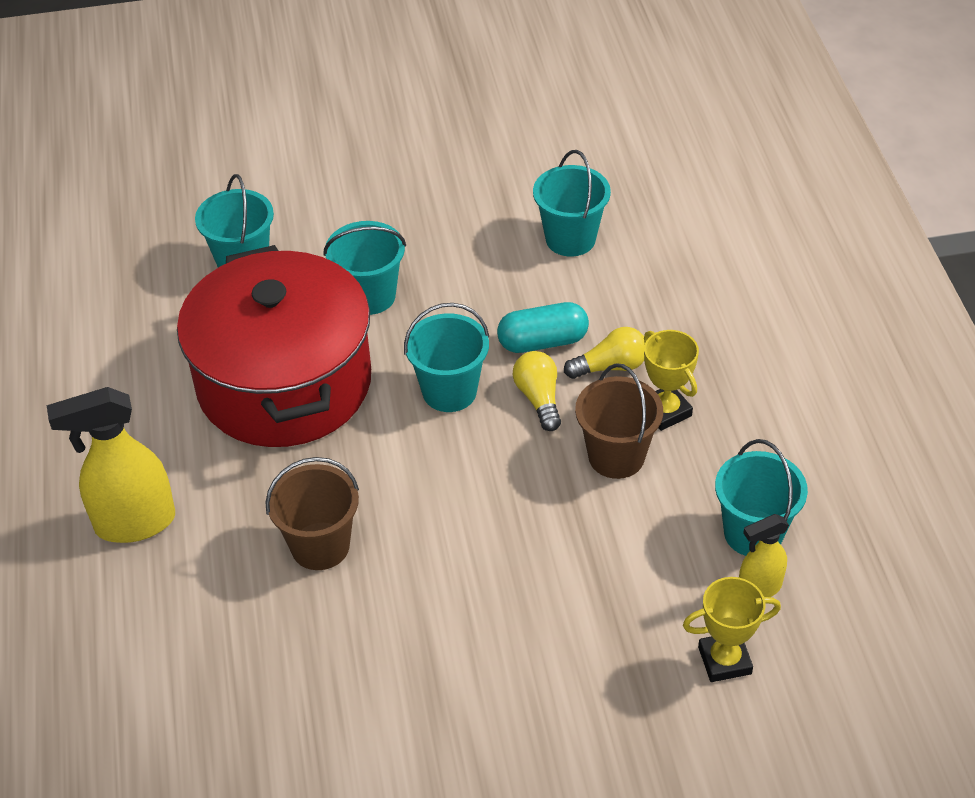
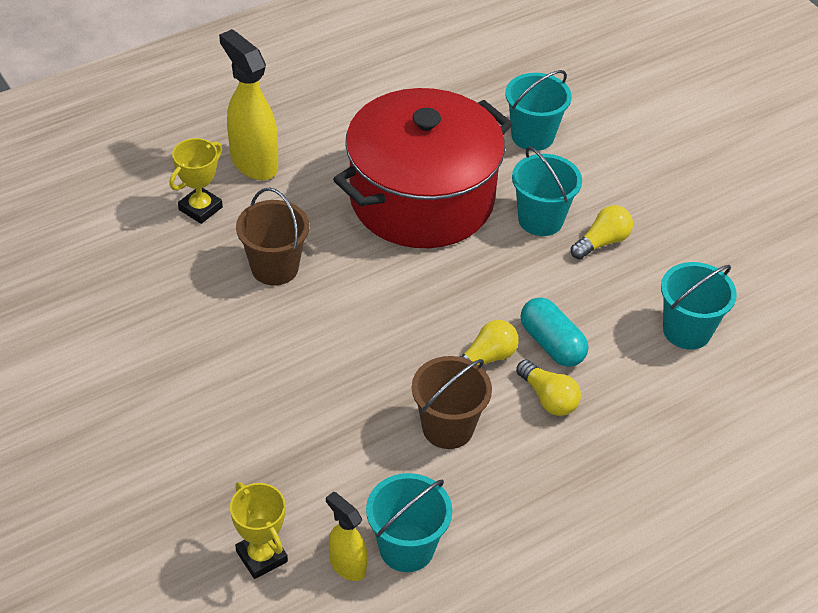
camera: 65 degrees right, 0 degrees up
(426, 260) = (602, 242): none -> yellow light bulb
(449, 391) = (464, 298): turquoise bucket -> none
(665, 411) = (516, 450): yellow trophy -> yellow trophy (200, 208)

